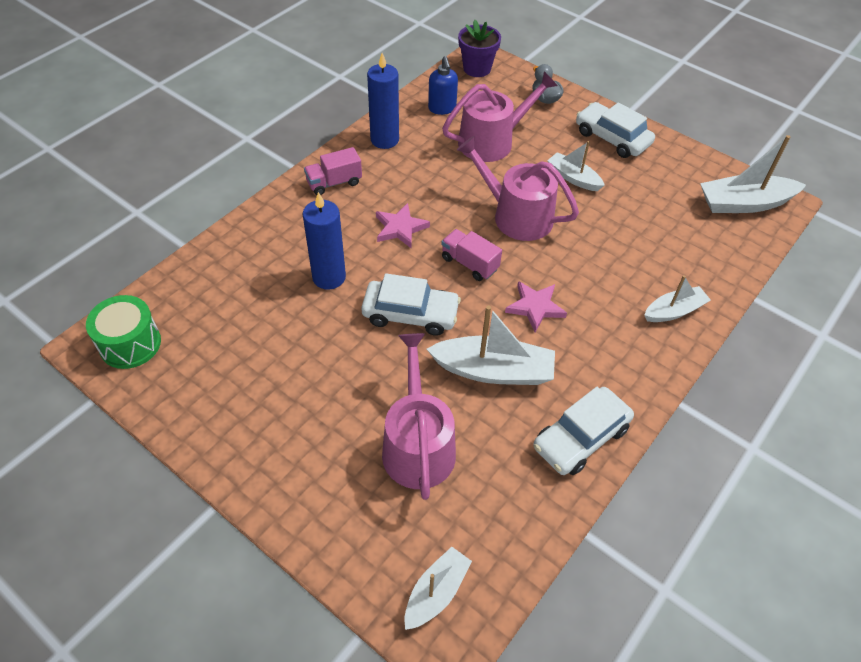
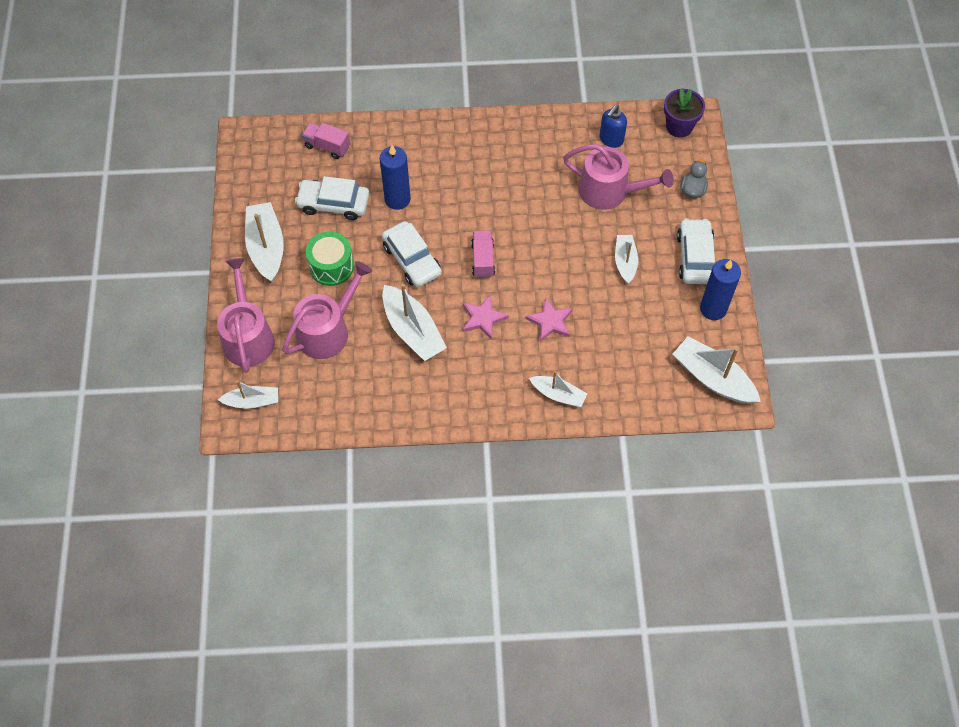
camera: 50 degrees right, 10 degrees up
(130, 344) = (261, 151): green drum -> green drum (331, 266)
(251, 426) = (266, 247): none -> white boat
(334, 183) = (474, 139): pink truck -> pink truck (327, 146)
(384, 140) = (543, 133): blue candle -> blue candle (713, 309)
(400, 228) = (473, 203): pink star -> pink star (550, 321)
(516, 215) = (552, 255): pink watering can -> pink watering can (248, 336)
(581, 438) = (408, 405): white car -> white car (333, 204)

